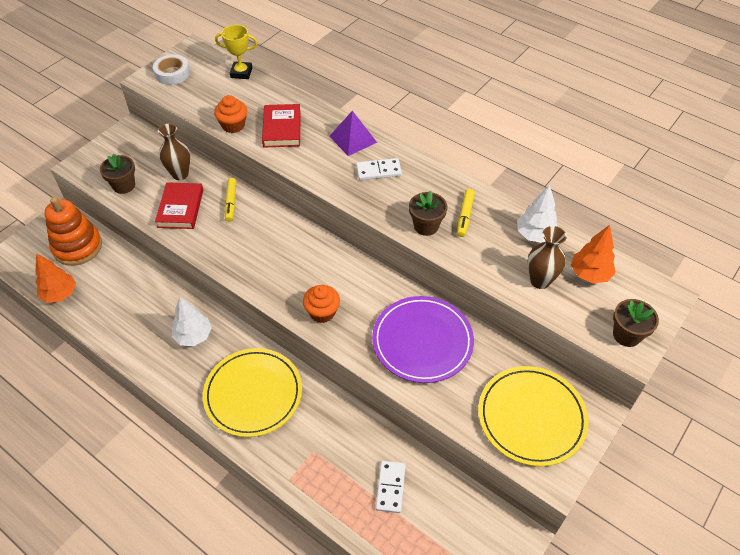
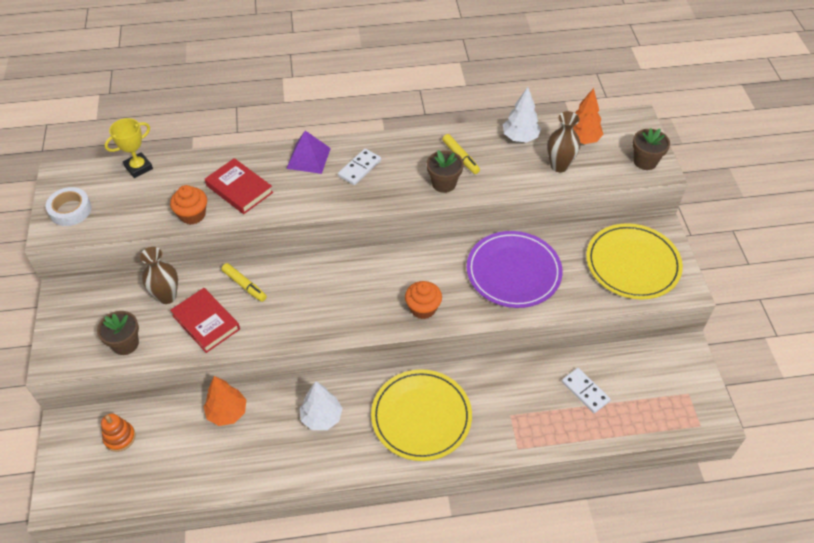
camera: 45 degrees left, 0 degrees up
(60, 294) = (157, 487): orange tree -> orange tree (227, 413)
(77, 247) = (120, 437): orange stacking toy -> orange stacking toy, size x0.53

